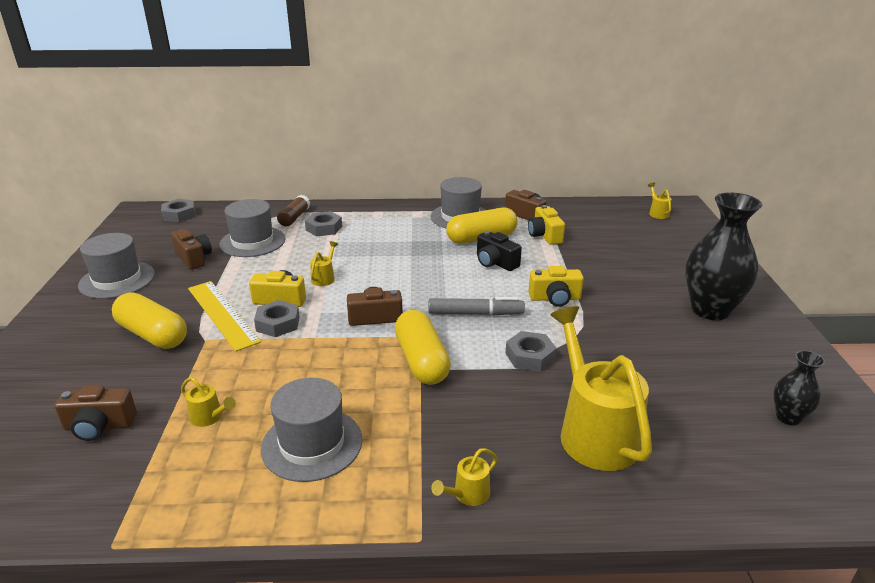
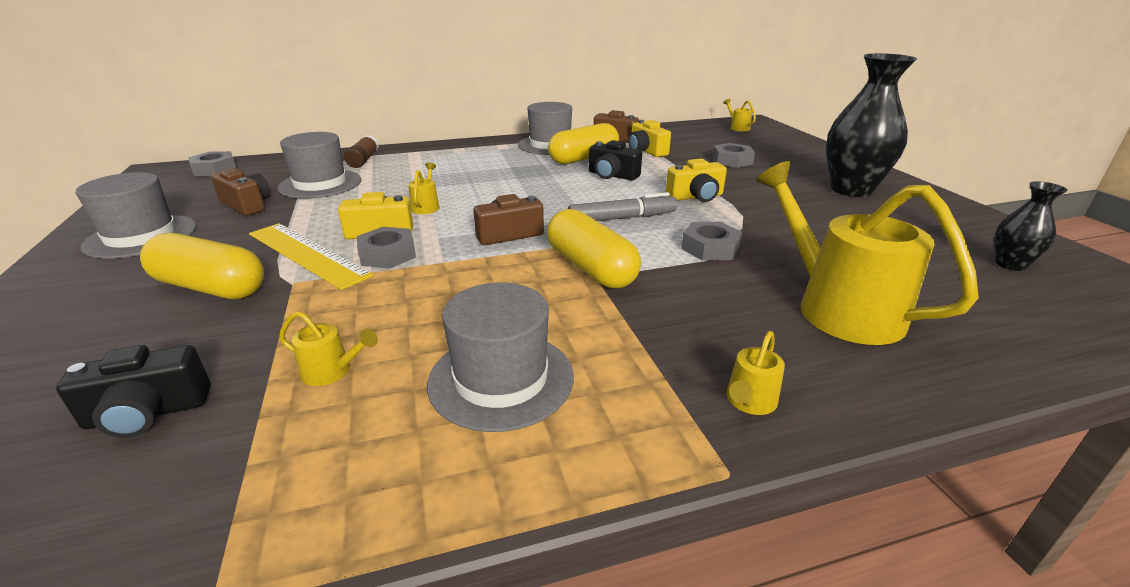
camera: 15 degrees left, 0 degrees up
(99, 426) = (148, 413): brown camera -> black camera
(324, 228) = (403, 165): grey nut -> grey nut (732, 161)

